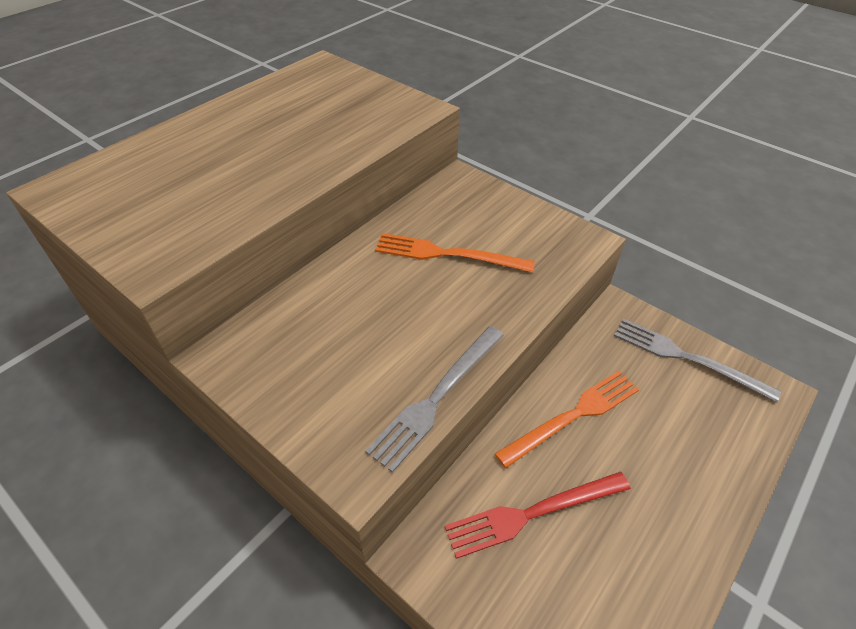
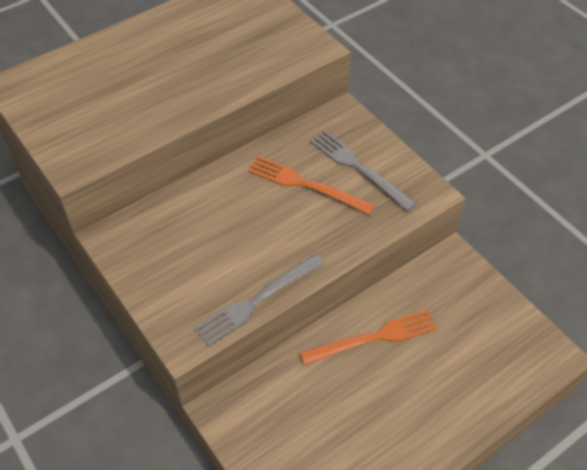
camera: 15 degrees right, 5 degrees up
(532, 513) = (313, 401): red fork -> none
(686, 358) = (492, 311): grey fork -> grey fork (358, 168)

